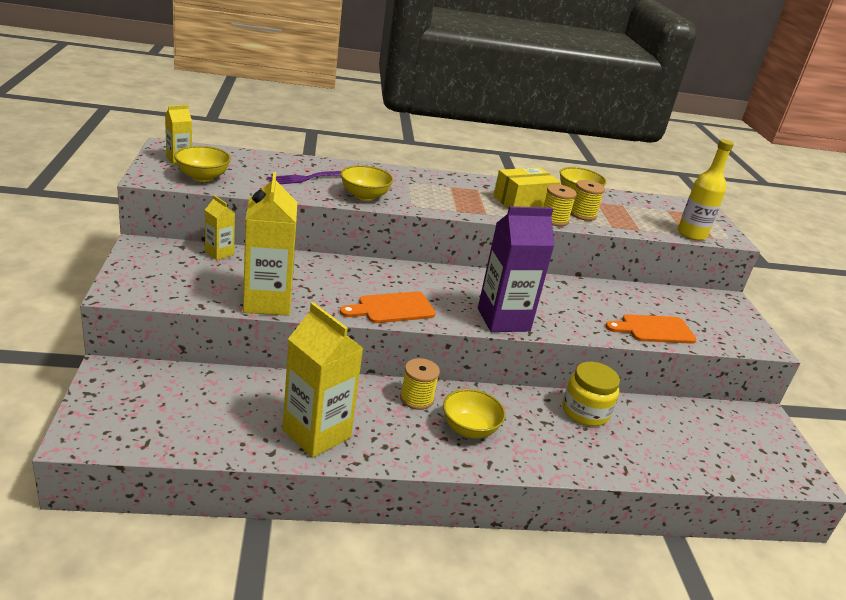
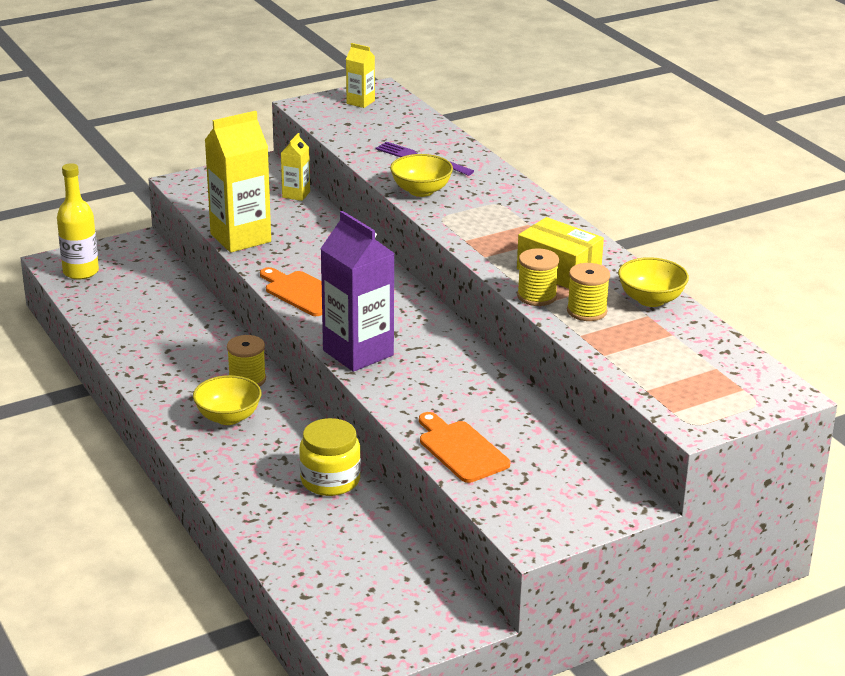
camera: 70 degrees right, 0 degrees up
(202, 177) = (340, 121): yellow bowl -> none
(316, 434) = (147, 346): yellow carton -> none
(691, 234) = (654, 394): yellow bottle -> yellow bottle (81, 272)

